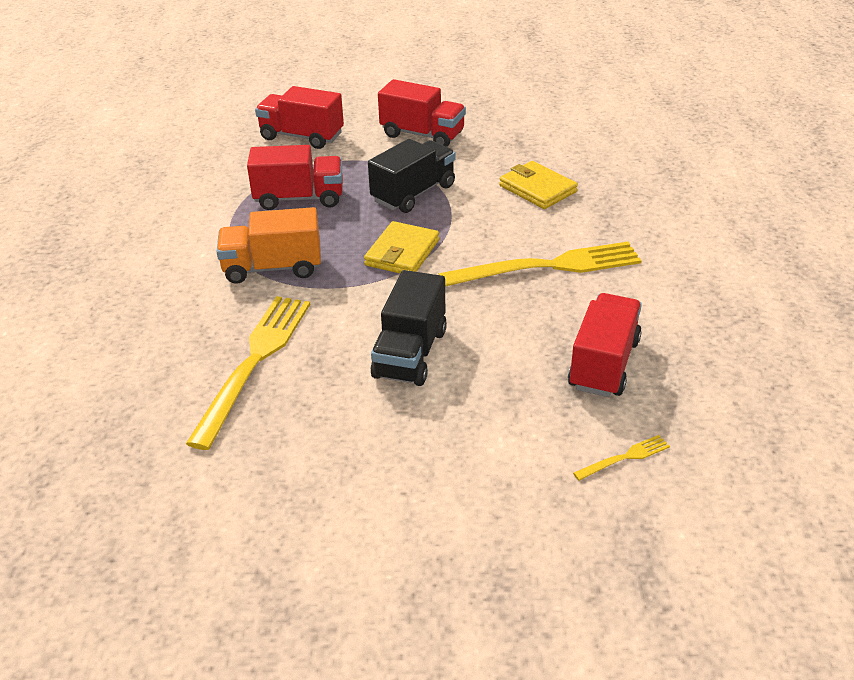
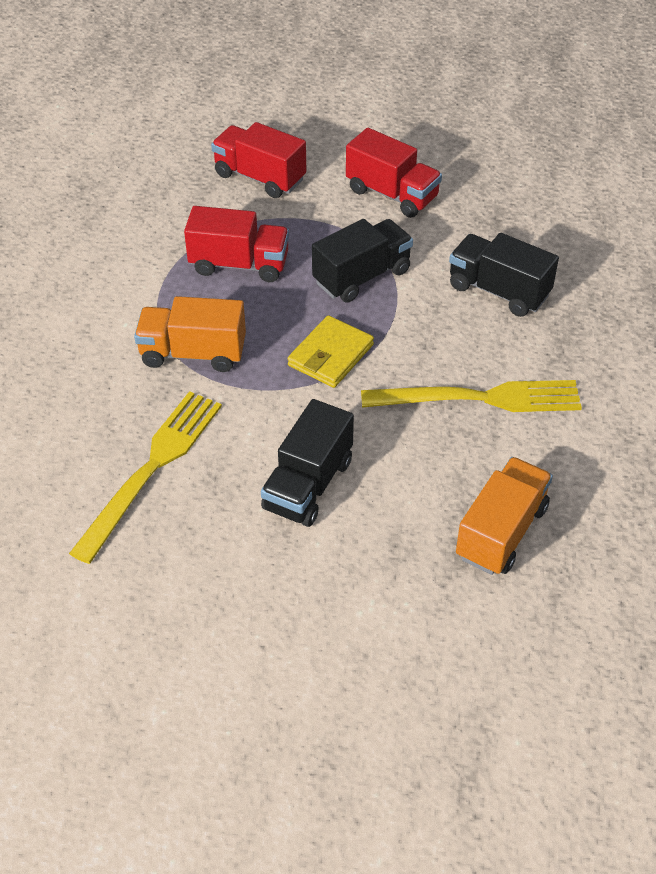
camera: 10 degrees right, 10 degrees up
(537, 189) = (498, 291): yellow wallet -> black truck
(603, 364) = (501, 532): red truck -> orange truck
(625, 457) = (488, 646): yellow fork -> none

